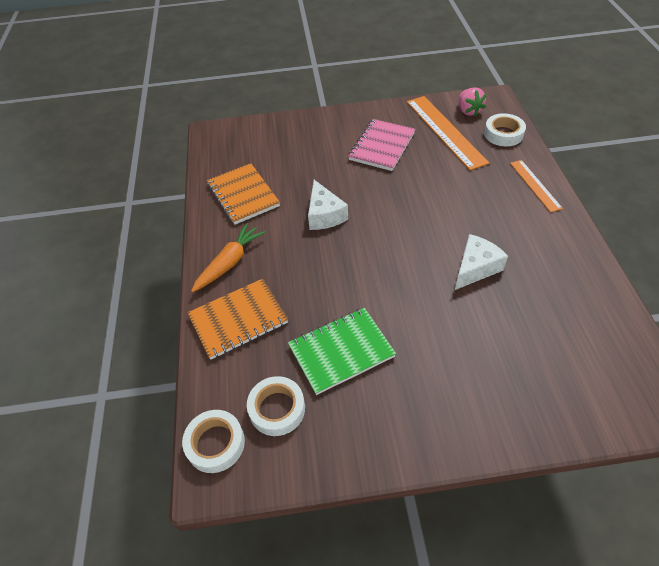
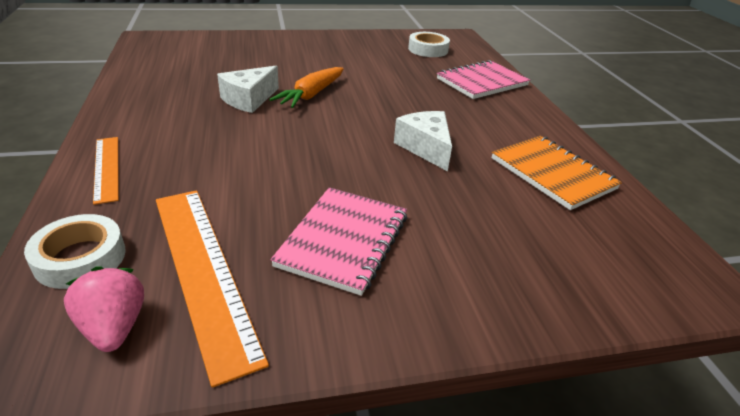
camera: 170 degrees right, 15 degrees down
(215, 443) = (463, 42): white tape -> none
(230, 262) = (518, 114): orange carrot -> orange carrot (311, 95)
(238, 320) = (482, 82): orange notebook -> pink notebook
(341, 351) = (386, 65): green notebook -> none

